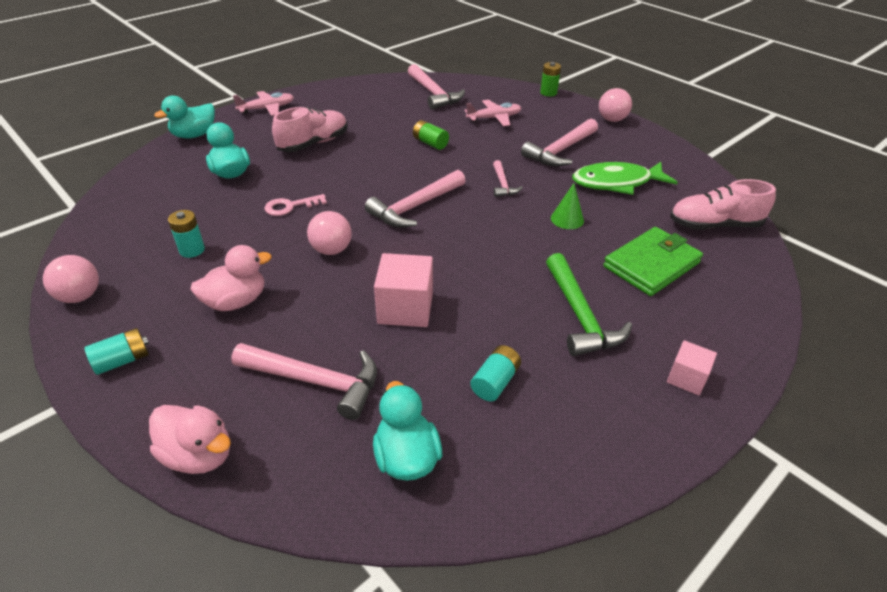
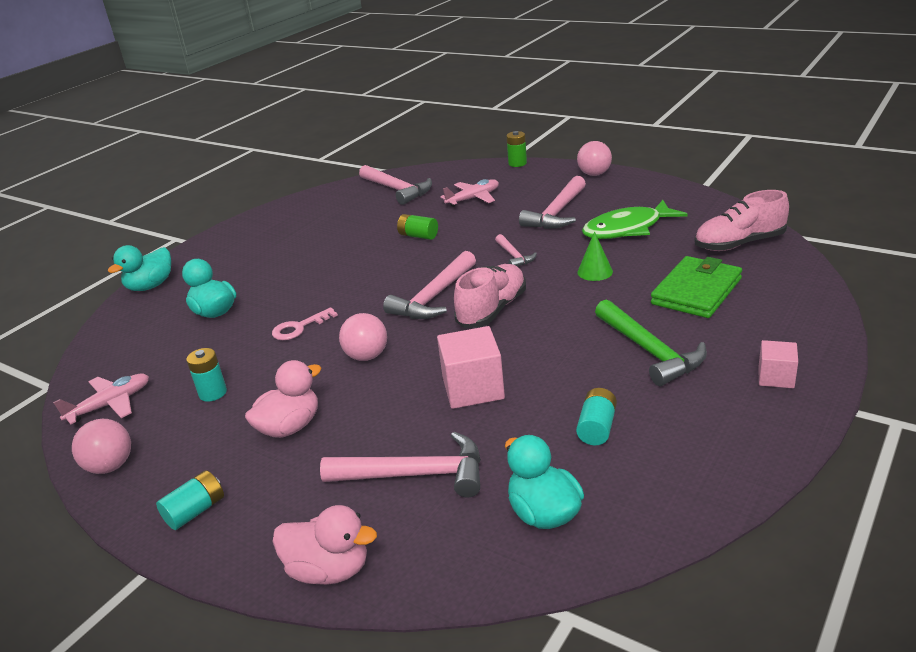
camera: 10 degrees left, 10 degrees down
(267, 109) = (220, 243): pink plane -> pink plane (110, 404)
(313, 143) = (291, 264): pink shoe -> pink shoe (492, 310)

